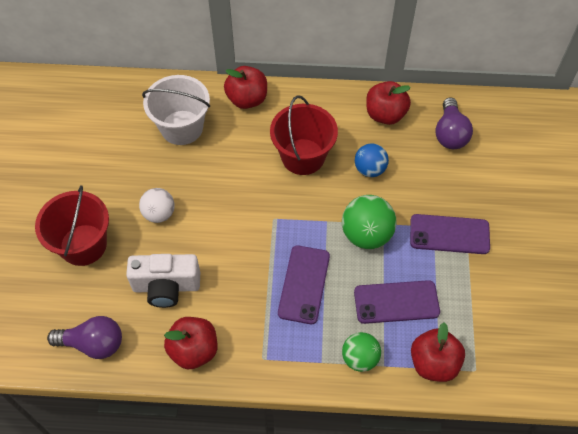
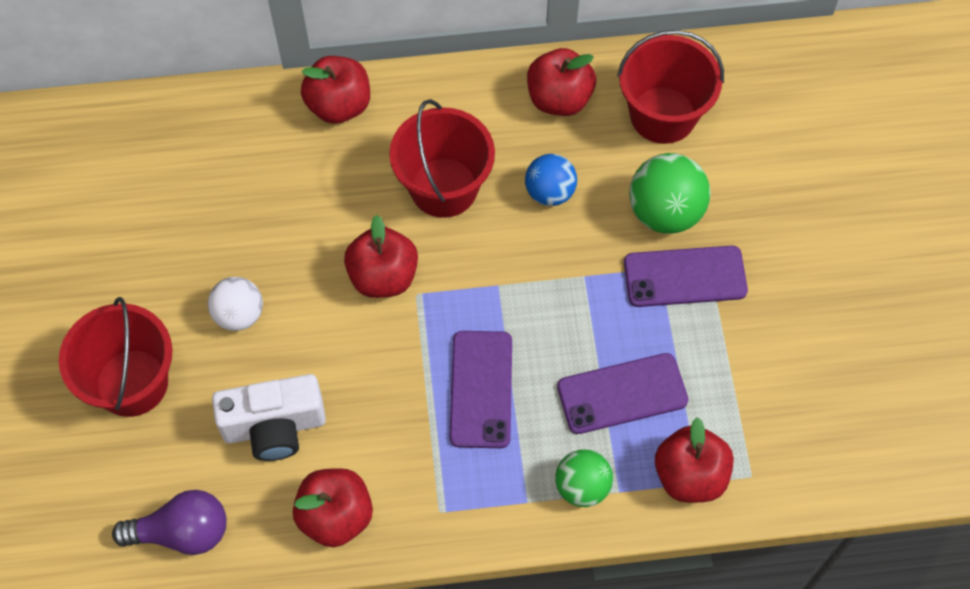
camera: 10 degrees left, 5 degrees up
(182, 127) = (245, 168): white bucket -> none
(254, 204) = (383, 276): none -> red apple
(366, 234) = (561, 297): green ball -> green ball (665, 212)
(450, 133) = (663, 115): purple light bulb -> red bucket

